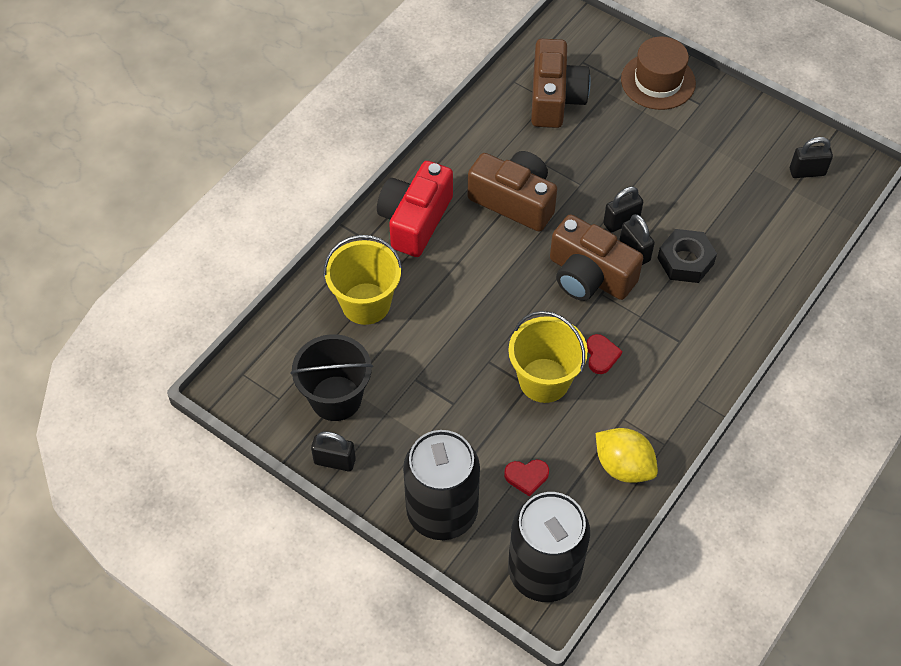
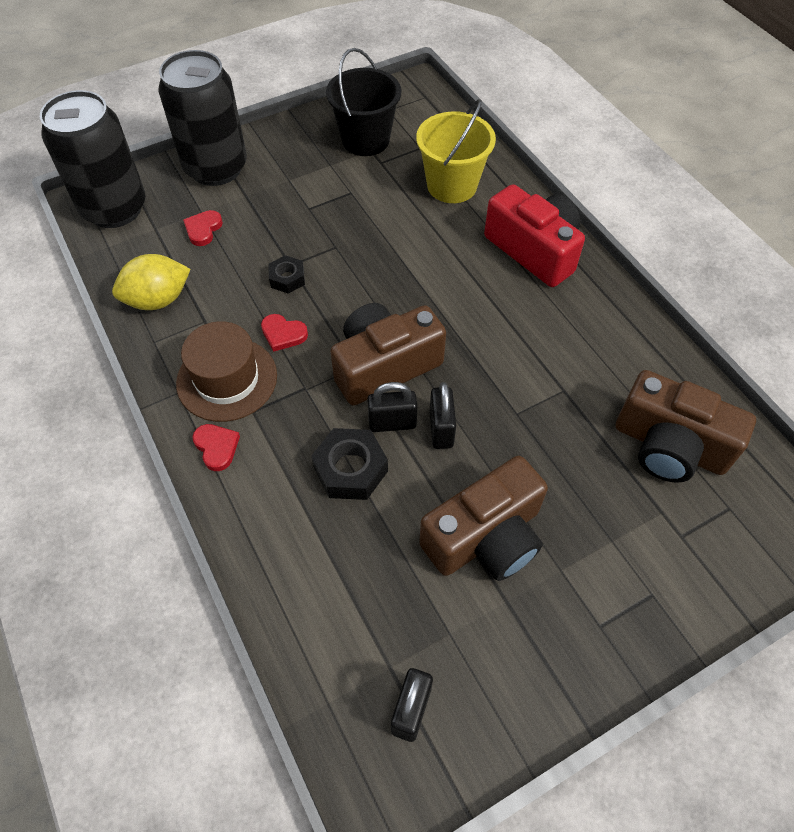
camera: 115 degrees right, 0 degrees up
(335, 461) = (308, 123): black padlock -> none
(514, 201) = (521, 340): brown camera -> brown camera (485, 537)
(544, 380) = (287, 278): yellow bucket -> black nut
(658, 81) = (663, 589): brown hat -> brown hat (227, 379)
(722, 348) = (217, 447): none -> red heart

